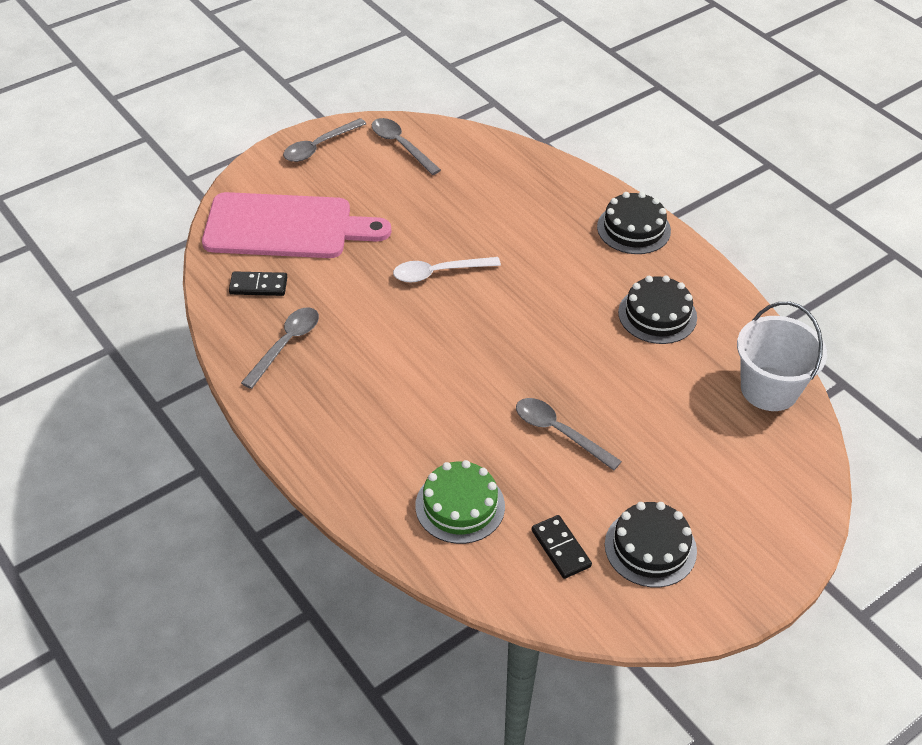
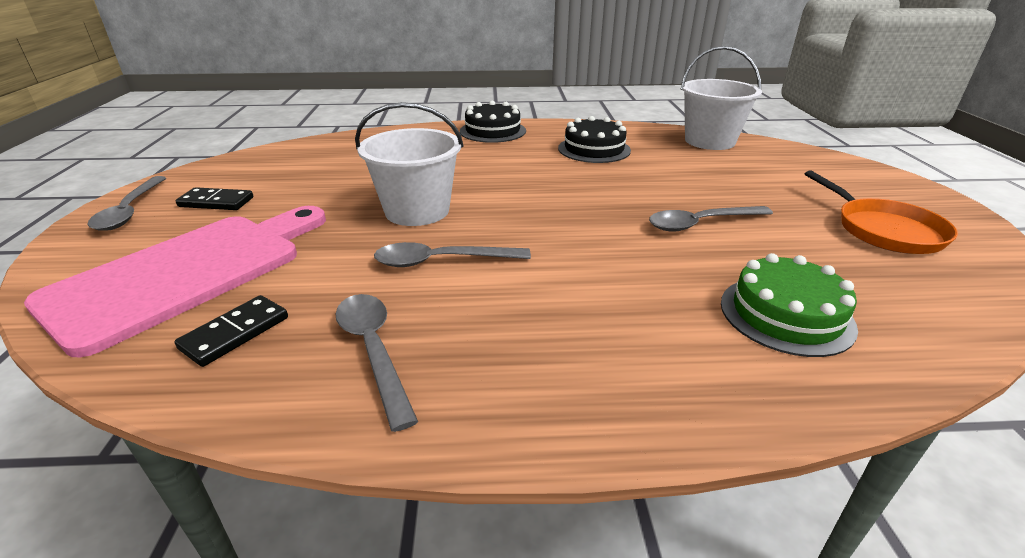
camera: 55 degrees left, 15 degrees down
(401, 145) = (228, 175): grey spoon -> grey spoon (442, 261)
(438, 273) = (417, 211): white spoon -> white bucket
(560, 548) = (877, 274): black domino -> black domino (216, 202)
(650, 547) = (884, 230): black cake -> orange pan

